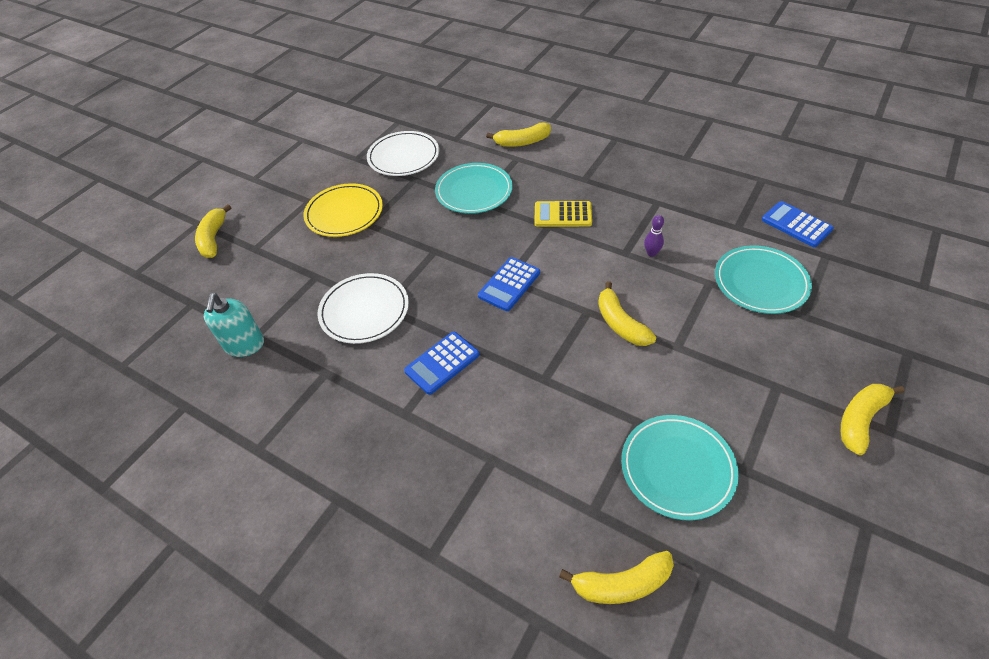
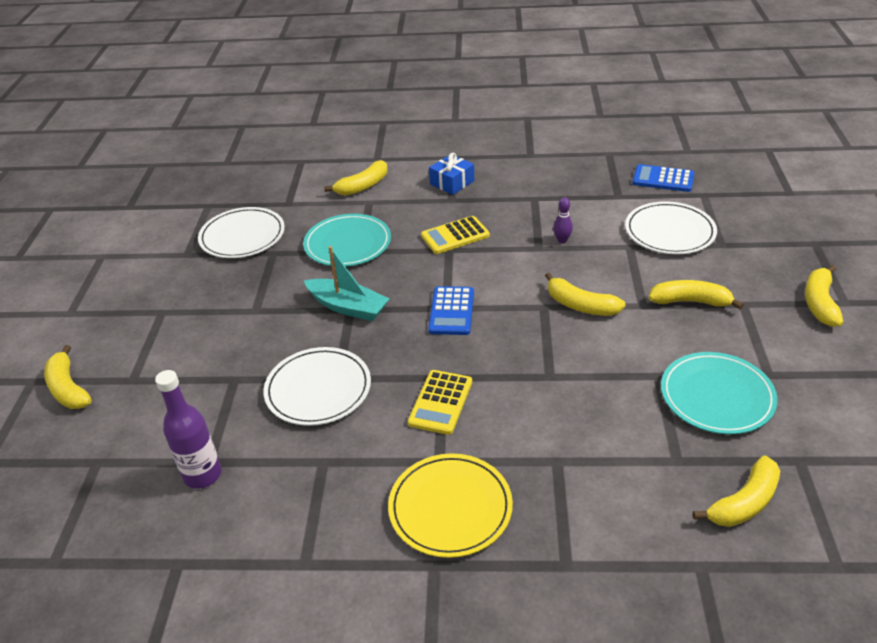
camera: 30 degrees left, 10 degrees down
(245, 345) = (203, 475): turquoise soap dispenser -> purple bottle
(344, 213) = (217, 309): yellow plate -> yellow plate (450, 507)
(434, 248) = (348, 307): none -> turquoise boat
(442, 363) = (440, 402): blue calculator -> yellow calculator
(597, 163) = (452, 182): none -> blue gift
(726, 362) = (690, 301): none -> yellow banana
(760, 282) = (669, 232): turquoise plate -> white plate

